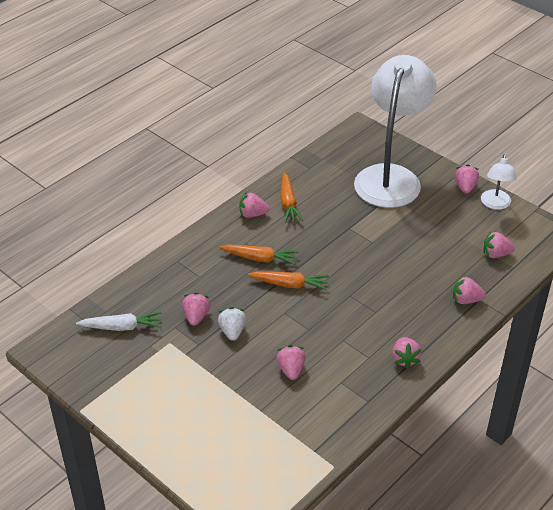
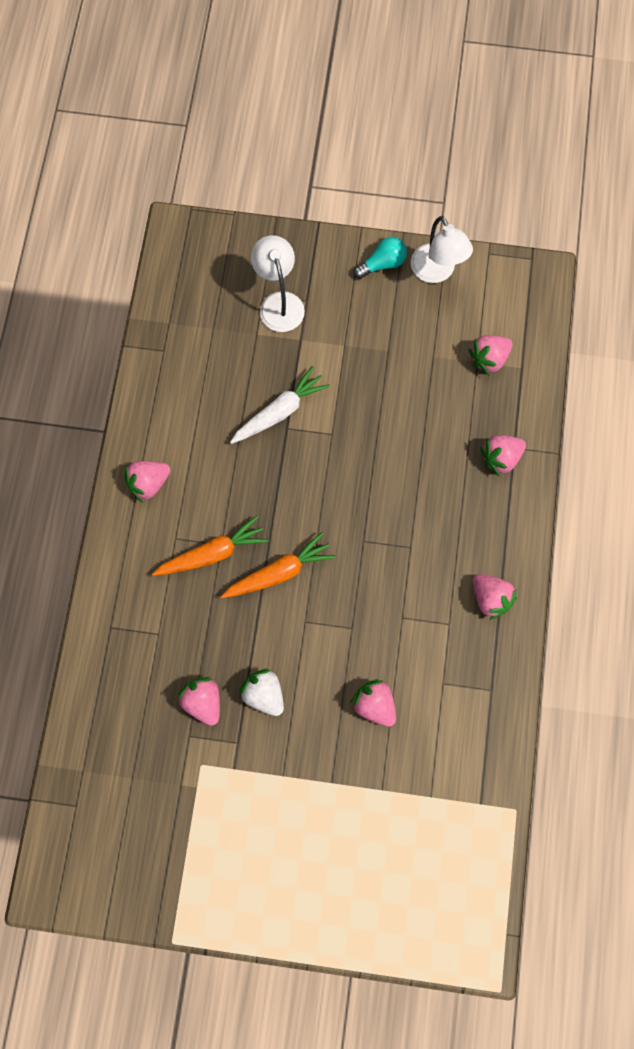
camera: 35 degrees left, 30 degrees up
(122, 327) = (123, 782): white carrot -> white carrot (280, 412)
(288, 203) = (180, 433): orange carrot -> none
(391, 177) = (279, 303): white lamp -> white lamp, size x0.45
(465, 187) = (382, 264): pink strawberry -> turquoise light bulb

